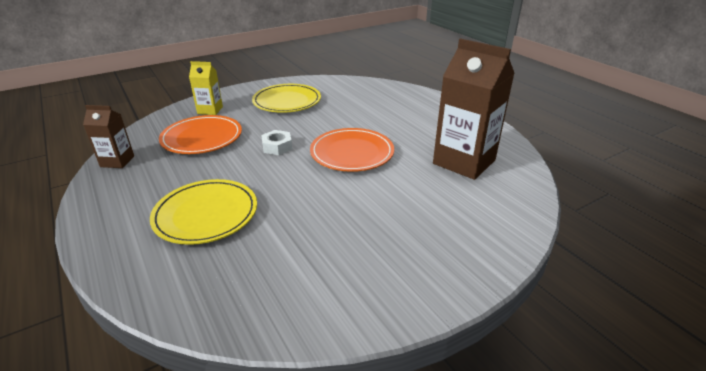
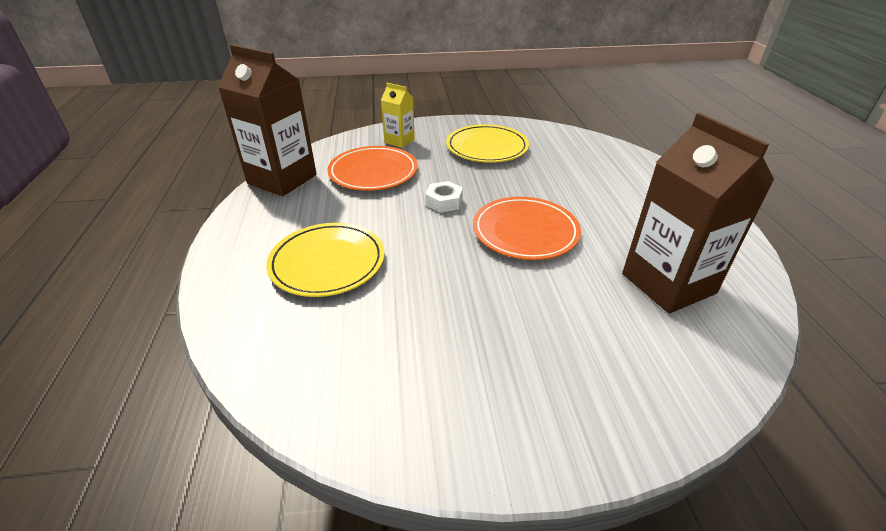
camera: 25 degrees right, 5 degrees up
(117, 161) = (282, 179): brown carton -> brown carton, size x1.94

